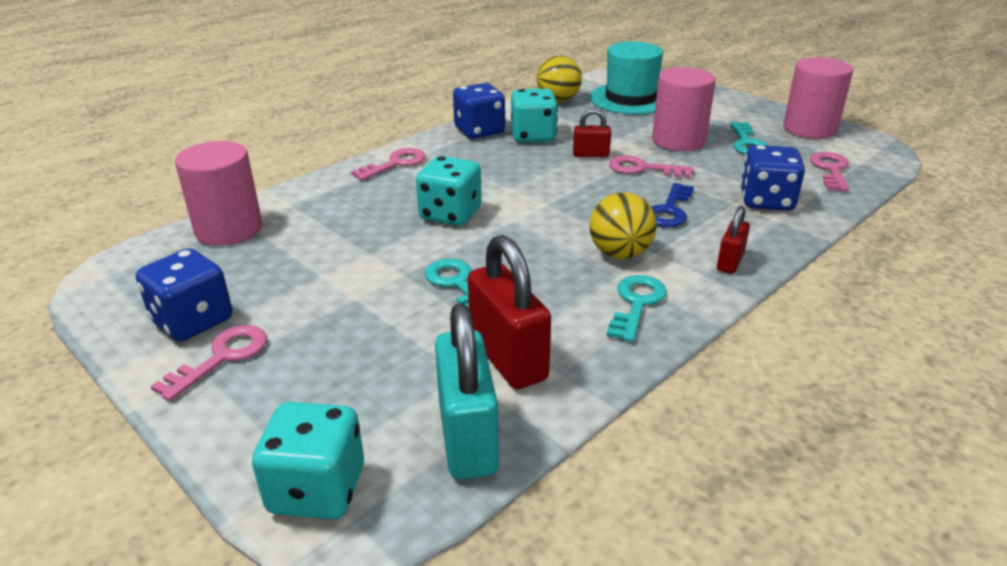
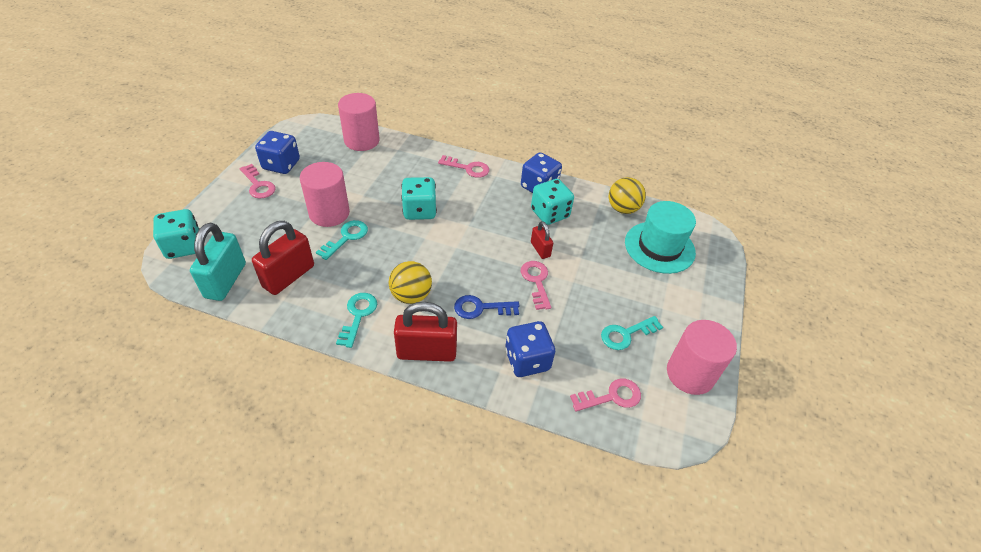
camera: 60 degrees right, 15 degrees up
(221, 358) = (258, 185): pink key -> pink key turned 45 degrees clockwise
(467, 437) = (226, 280): turquoise padlock -> turquoise padlock turned 45 degrees counterclockwise
(636, 304) = (358, 315): turquoise key -> turquoise key turned 75 degrees counterclockwise
(678, 141) = (599, 291): pink cylinder -> pink cylinder (329, 213)
(730, 262) = (427, 352): red padlock -> red padlock, size x1.87

